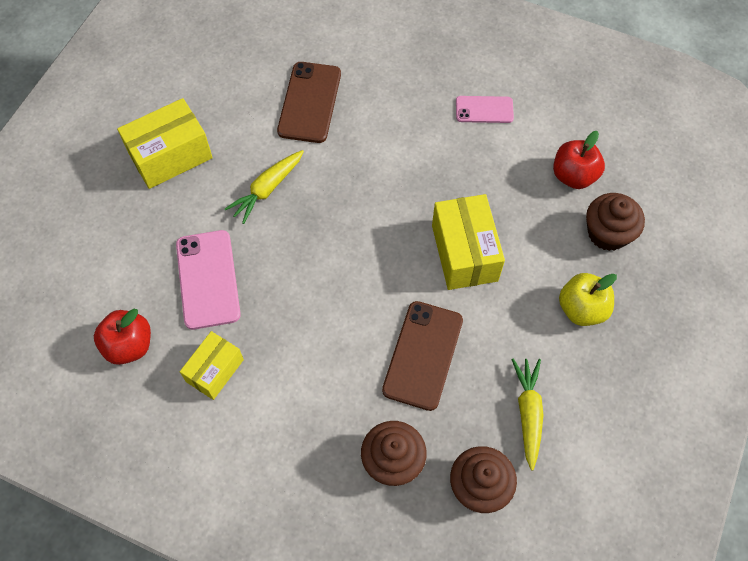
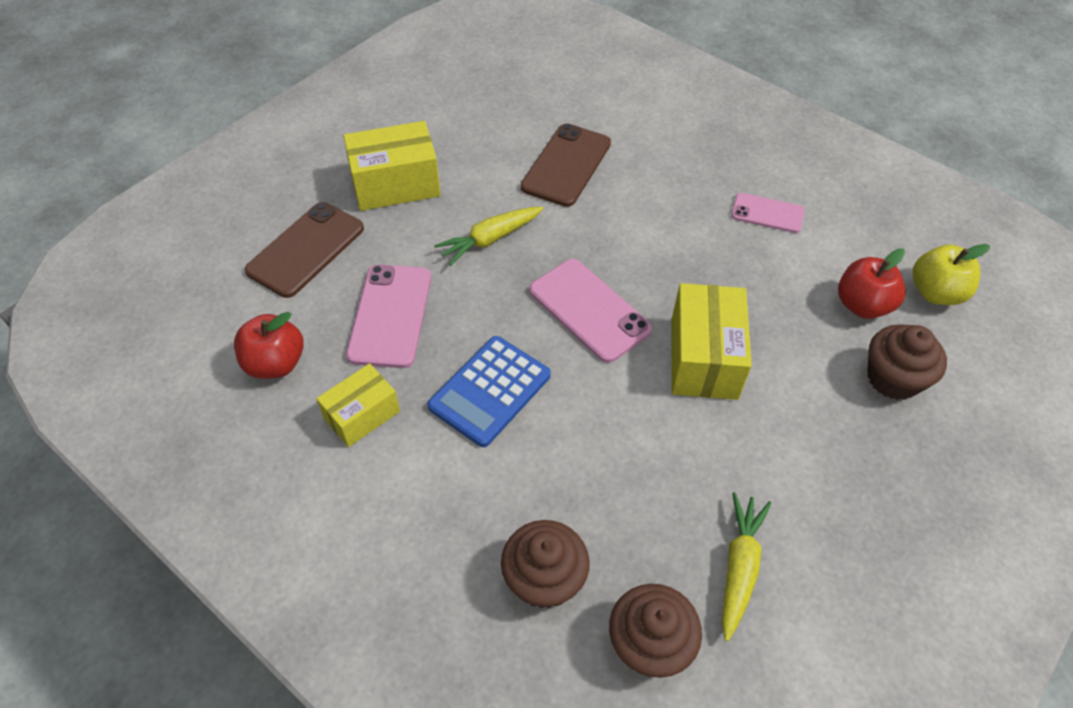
camera: 15 degrees right, 10 degrees down
(308, 324) = (490, 391): none -> blue calculator
(365, 234) = (589, 310): none -> pink phone
(423, 355) = (620, 461): brown phone -> brown phone (306, 249)
(581, 309) = (840, 458): yellow apple -> yellow apple (935, 293)

